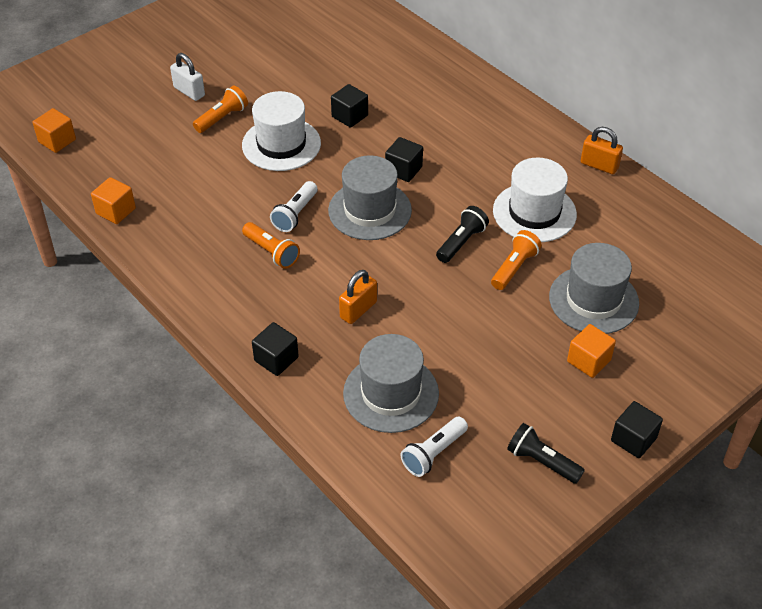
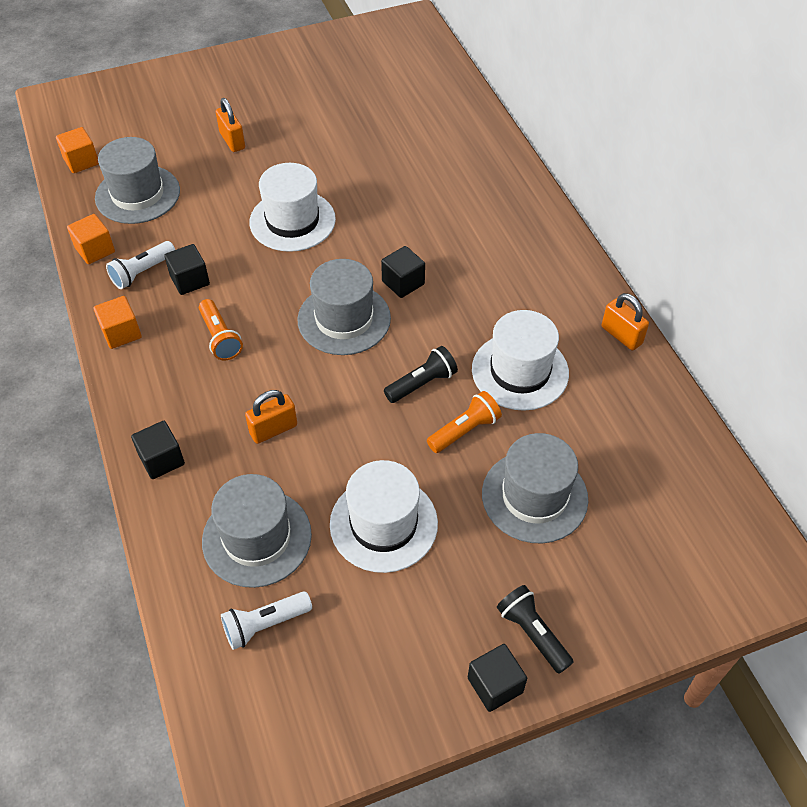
camera: 20 degrees right, 5 degrees up
(128, 156) = (137, 194): none -> grey hat
(189, 92) = (232, 141): white padlock -> orange padlock
(222, 118) = (249, 177): orange flashlight -> none
(295, 214) = (266, 302): white flashlight -> white flashlight (142, 272)
(349, 116) = (378, 207): black cube -> black cube (190, 280)
(487, 353) = (383, 524): none -> white hat
(542, 461) = (377, 676): black flashlight -> black flashlight (532, 633)
(588, 361) = (492, 569): orange cube -> orange cube (121, 333)

